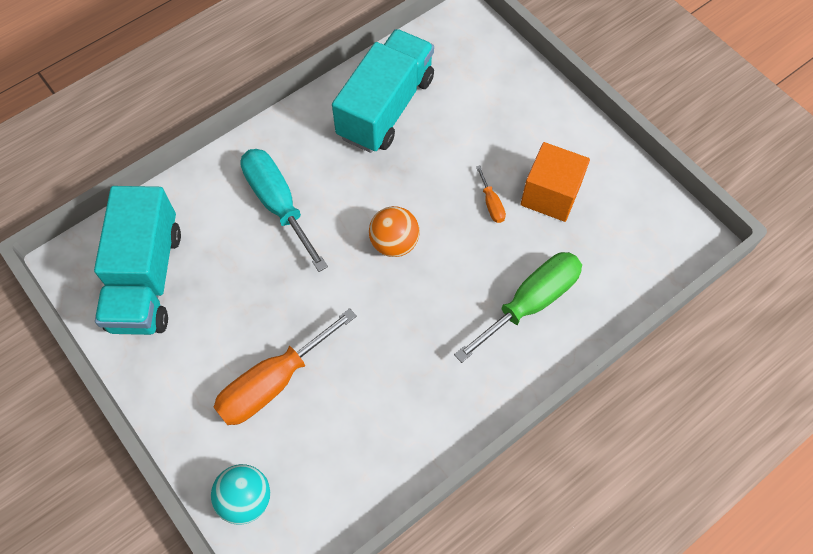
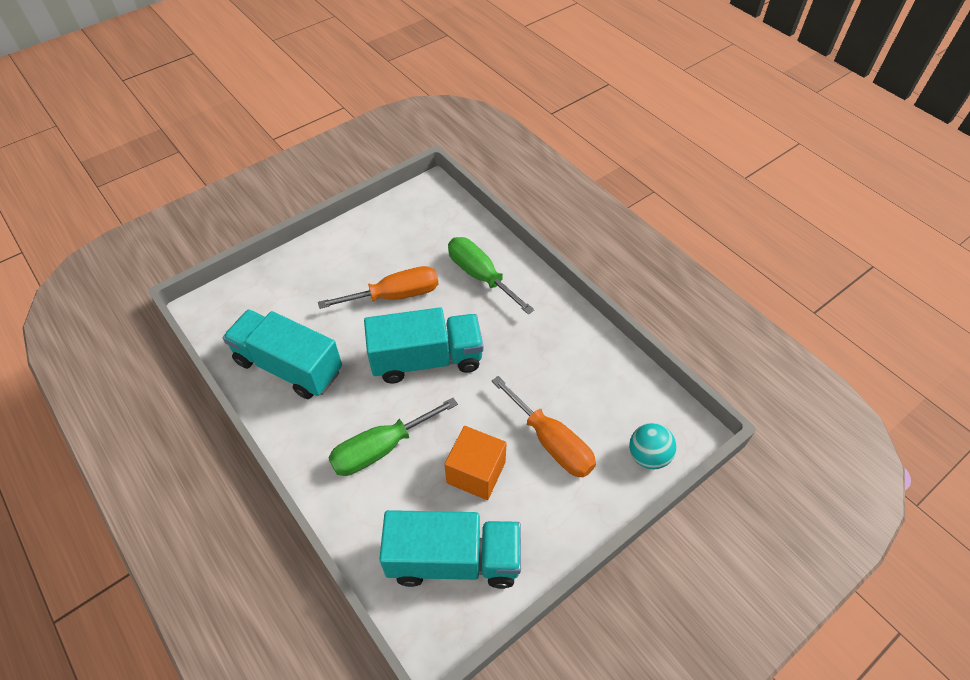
camera: 90 degrees left, 10 degrees down
(278, 204) = (381, 448): turquoise screwdriver -> green screwdriver
(394, 243) = (426, 359): orange ball -> turquoise truck
(491, 204) = (395, 295): orange screwdriver -> orange screwdriver, size x2.26
(550, 194) = (390, 260): orange cube -> orange cube (476, 472)

